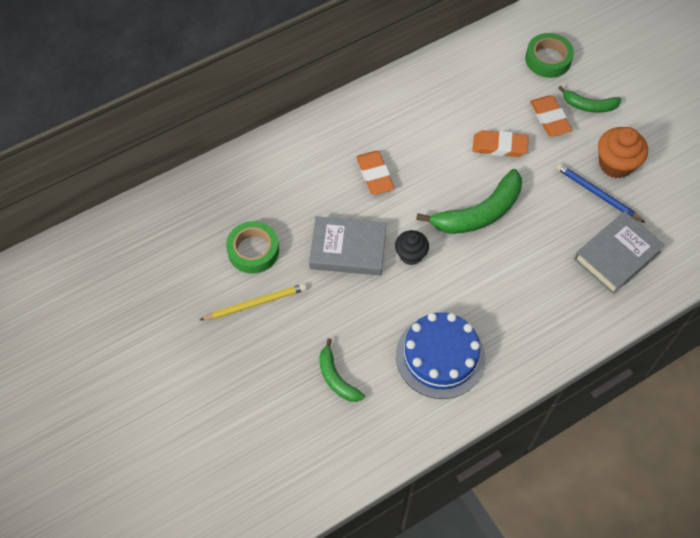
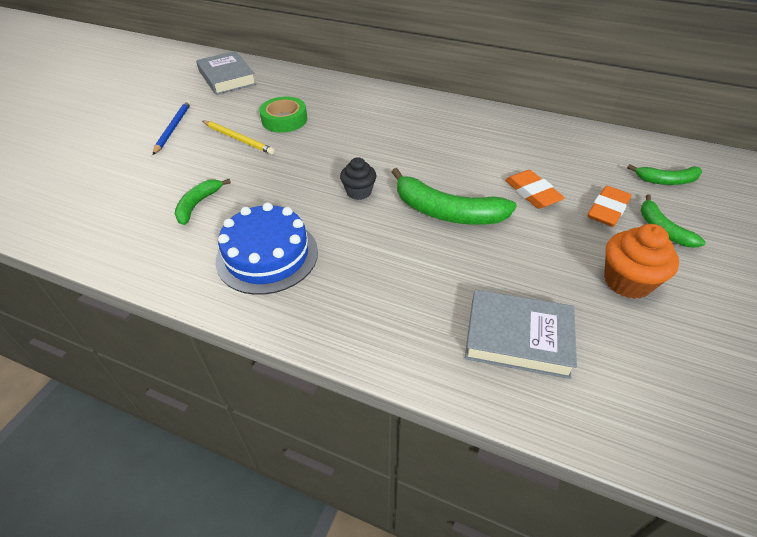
camera: 55 degrees right, 15 degrees down
(348, 249) = (329, 159): grey book -> grey book (227, 78)
(374, 175) = (414, 142): orange eraser -> none
(548, 59) = (666, 180): green tape -> green banana
(597, 194) = (572, 284): blue pencil -> blue pencil (173, 128)

